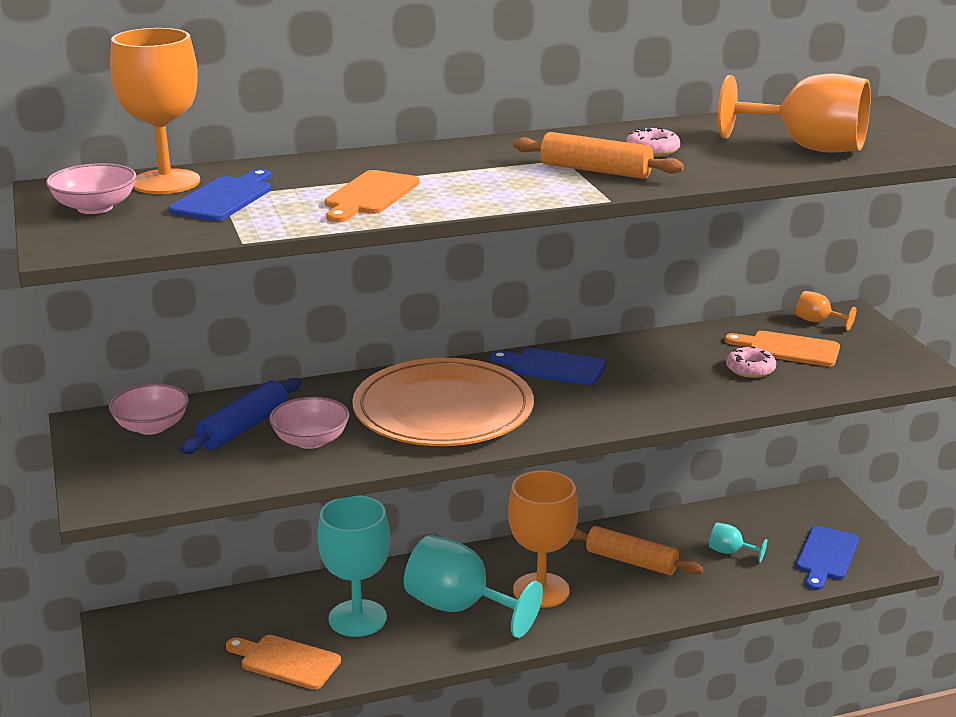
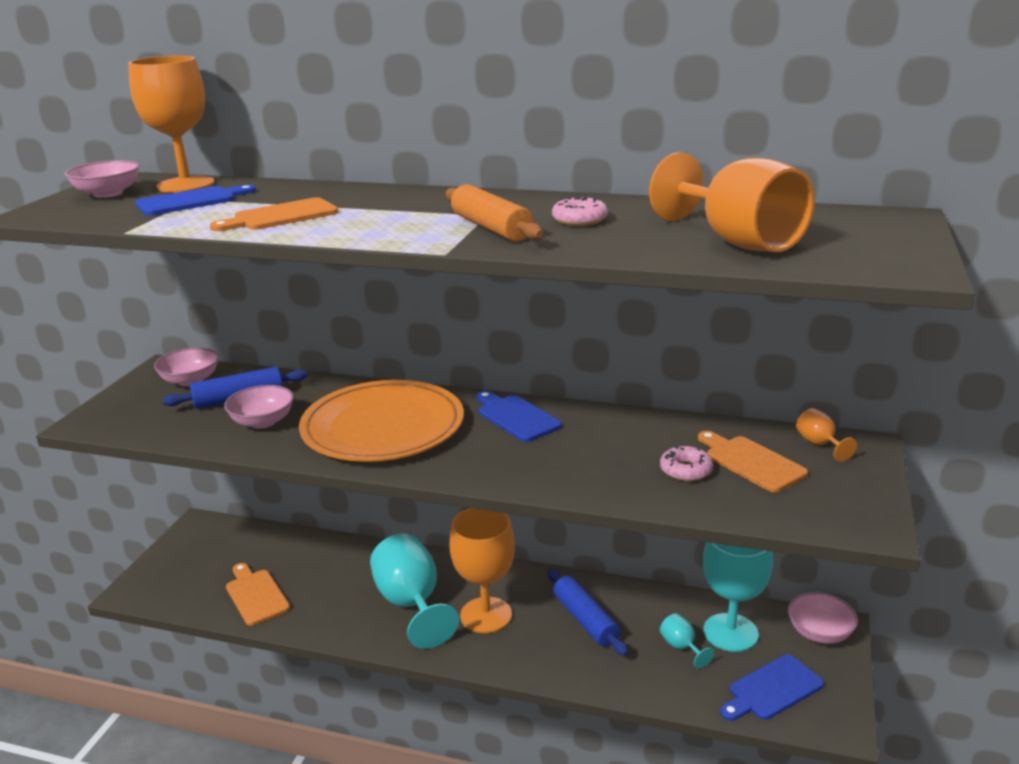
camera: 35 degrees right, 0 degrees up
(357, 618) = (335, 582): turquoise goblet -> turquoise goblet (730, 632)
(631, 561) = (585, 620): orange rolling pin -> blue rolling pin
(818, 502) = (819, 632): none -> pink bowl

